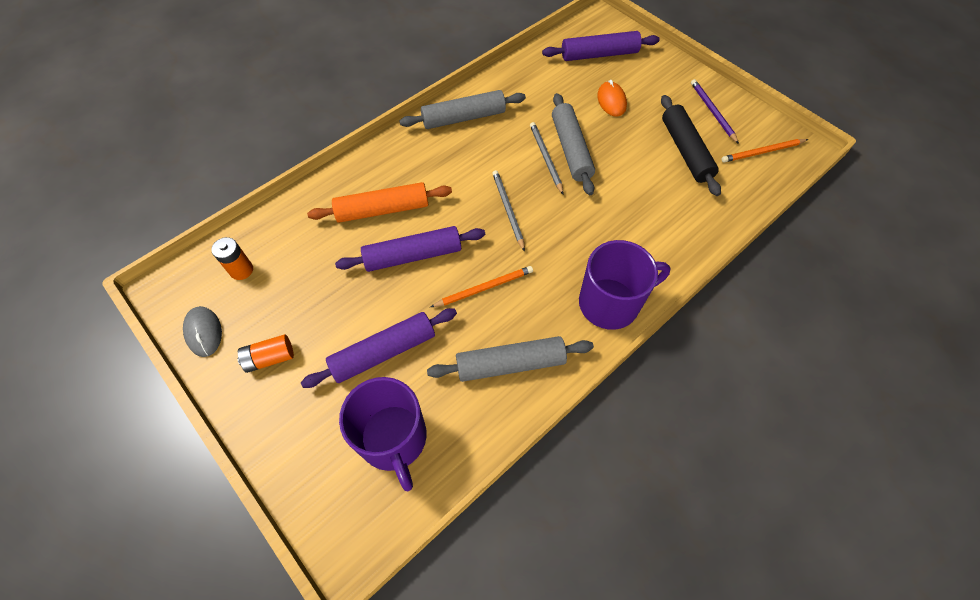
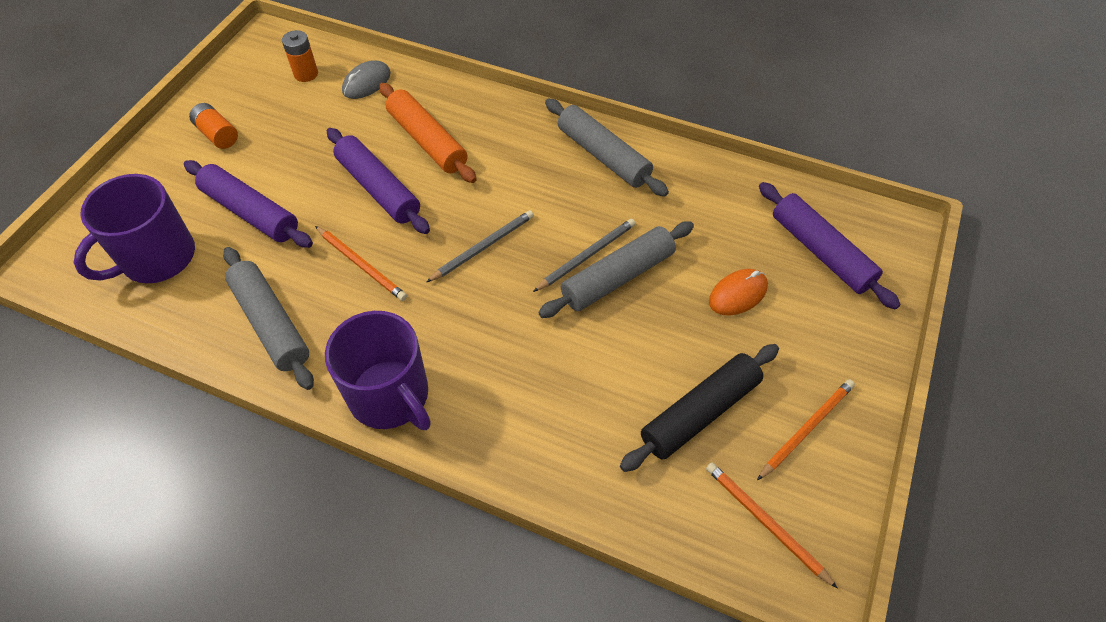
camera: 65 degrees right, 5 degrees down
(204, 332) = (230, 81): grey mouse -> grey mouse (366, 83)
(712, 112) = (806, 429): purple pencil -> orange pencil

